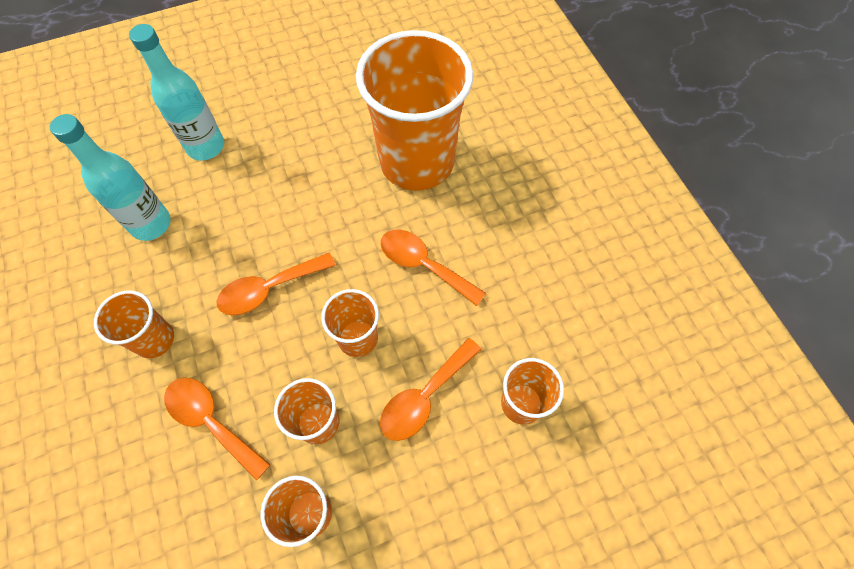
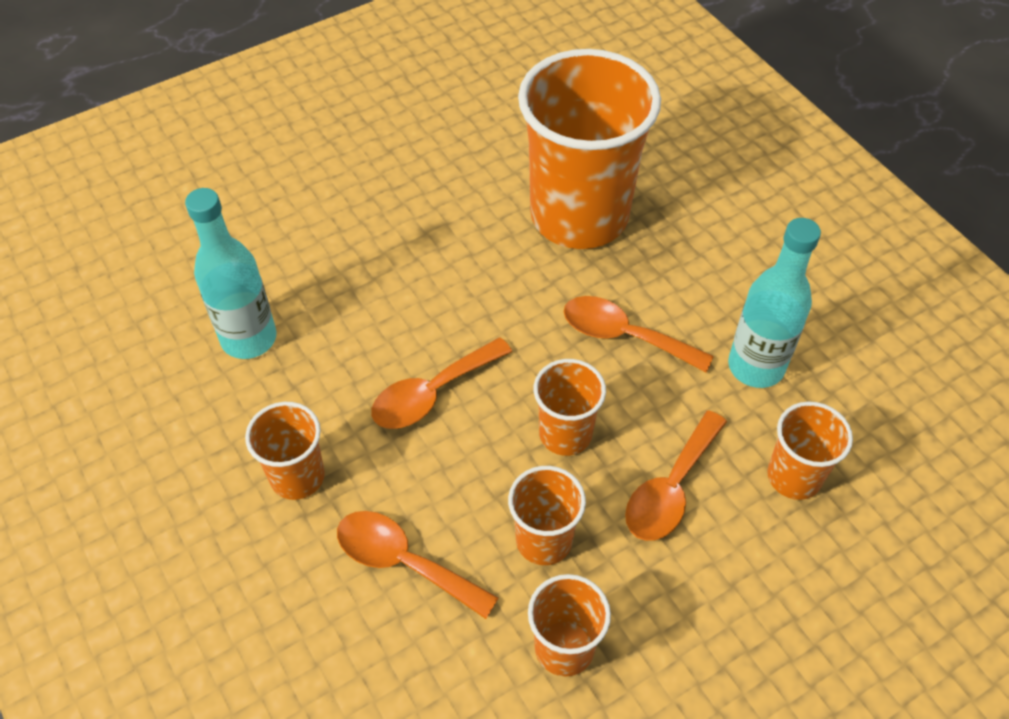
camera: 10 degrees left, 10 degrees down
(205, 146) = (294, 234): turquoise bottle -> turquoise bottle (756, 366)

